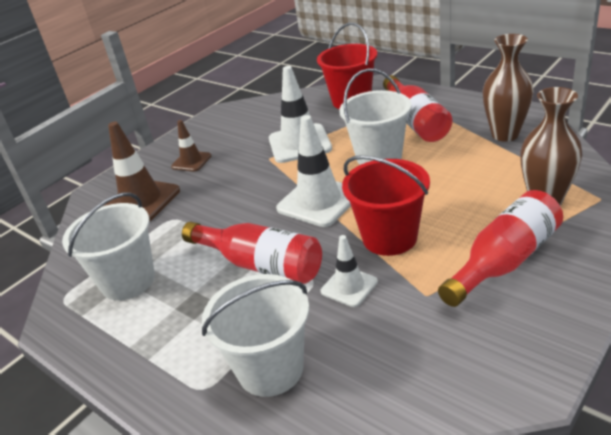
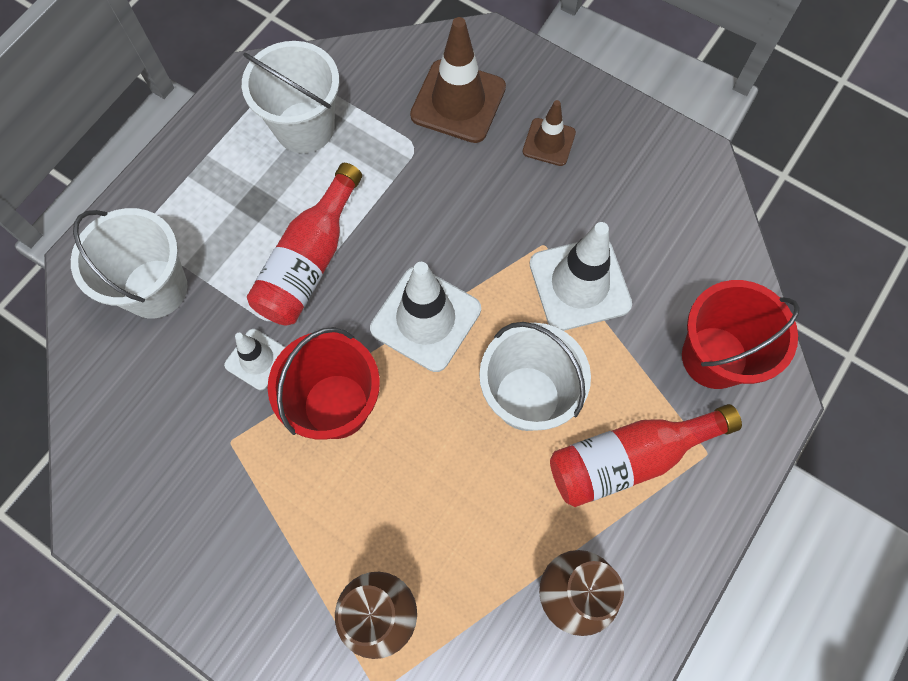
camera: 80 degrees right, 35 degrees up
(504, 261) = (271, 536): red bottle -> none

